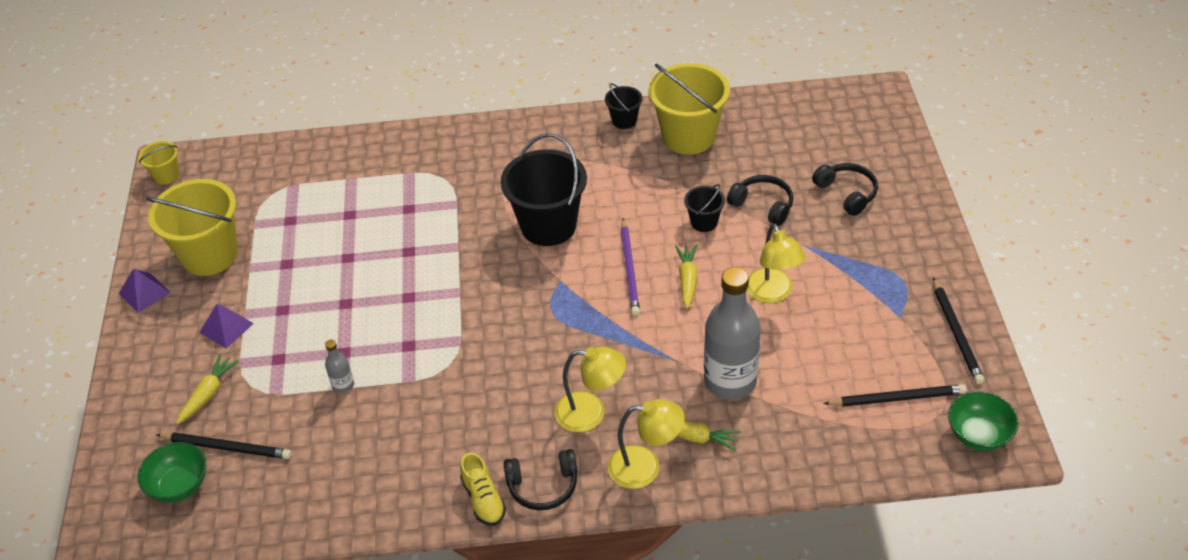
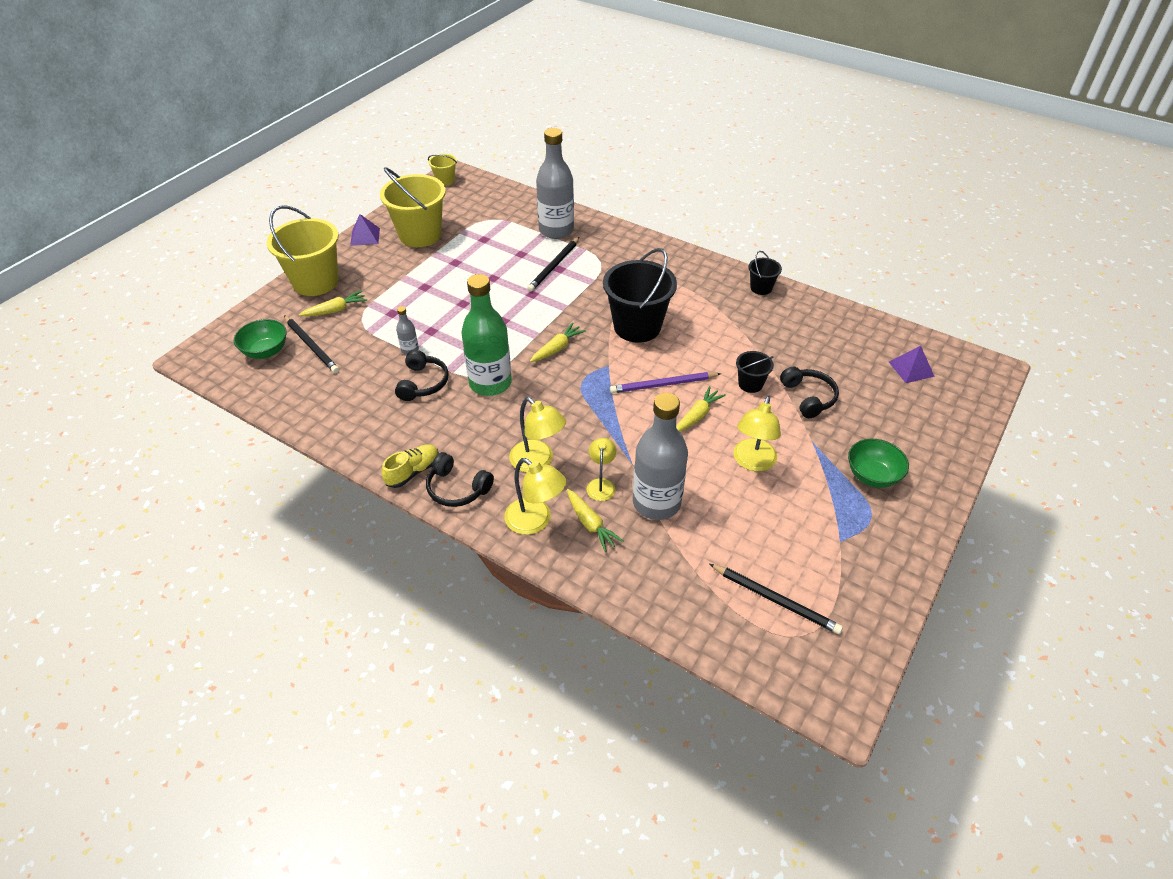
camera: 35 degrees right, 0 degrees up
(226, 328) = (384, 279): purple pyramid -> purple pyramid (911, 369)
(359, 168) = (556, 230): none -> grey bottle
(465, 367) = (490, 383): none -> green bottle
(483, 499) = (413, 472): yellow shoe -> yellow shoe turned 150 degrees counterclockwise
(494, 293) = (557, 348): none -> yellow carrot
(629, 269) = (663, 385): purple pencil -> purple pencil turned 45 degrees clockwise
(668, 396) = (601, 484): none -> yellow lamp
(688, 136) = (798, 322): yellow bucket -> yellow bucket (315, 282)
(846, 193) = (887, 426): black headphones -> black headphones (422, 383)
(956, 333) = (879, 583): black pencil -> black pencil (554, 266)
(978, 434) = (818, 675): green bowl -> green bowl (872, 476)

